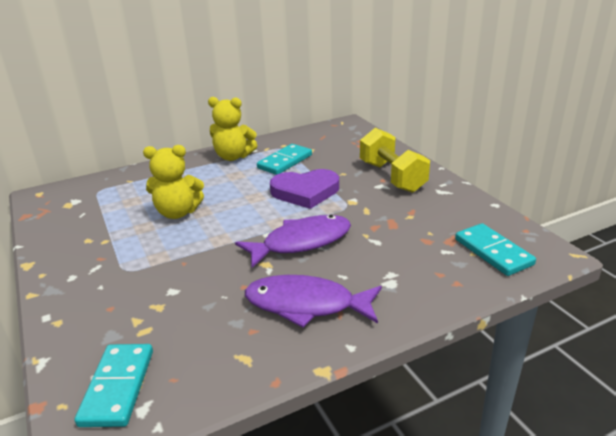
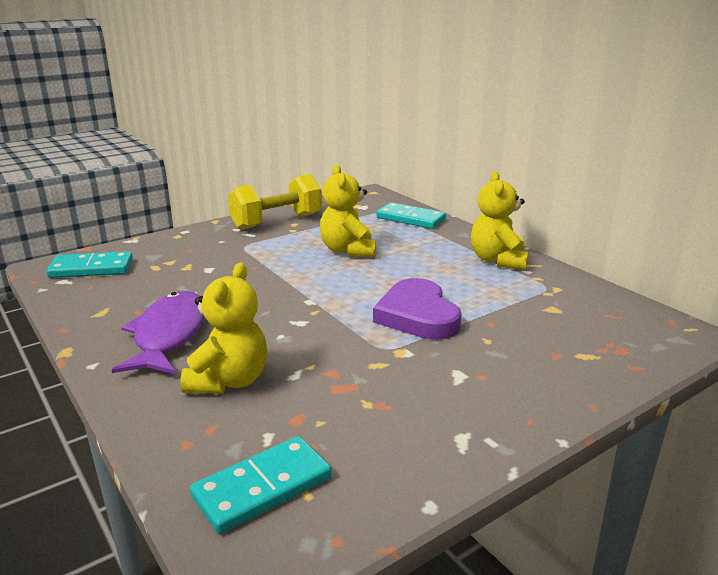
camera: 80 degrees right, 5 degrees down
(285, 162) = (502, 294): turquoise domino -> turquoise domino (410, 219)
(301, 242) = (290, 322): purple fish -> none
(382, 268) = (229, 381): none -> yellow teddy bear
(392, 177) = (494, 384): yellow dumbbell -> yellow dumbbell (277, 221)

